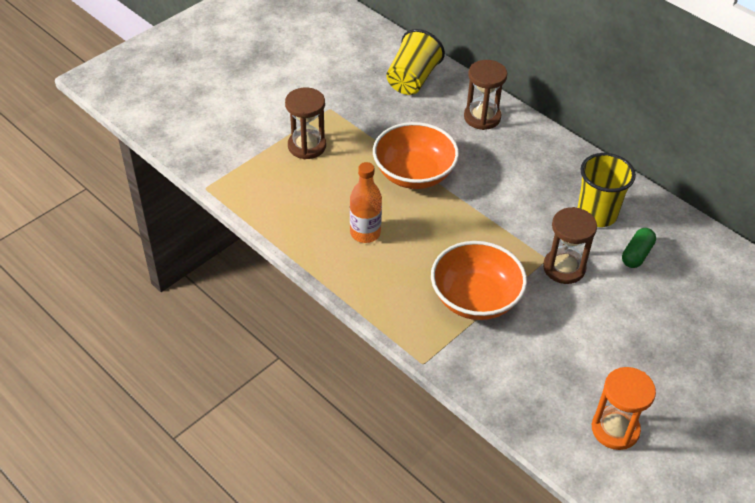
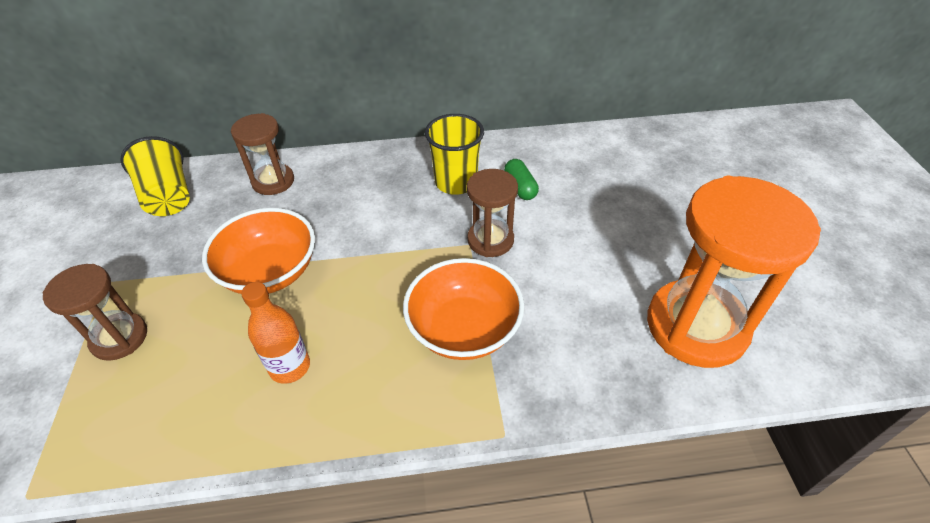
camera: 50 degrees left, 0 degrees up
(615, 429) = (696, 326): orange hourglass -> orange hourglass, size x1.84

